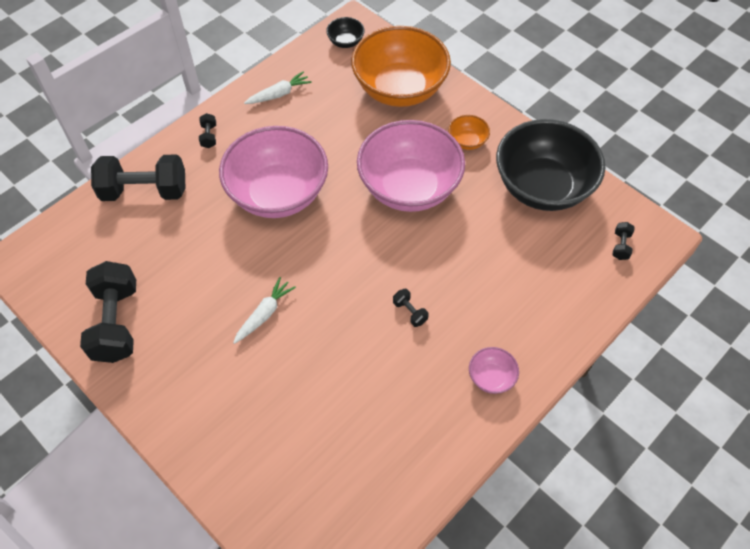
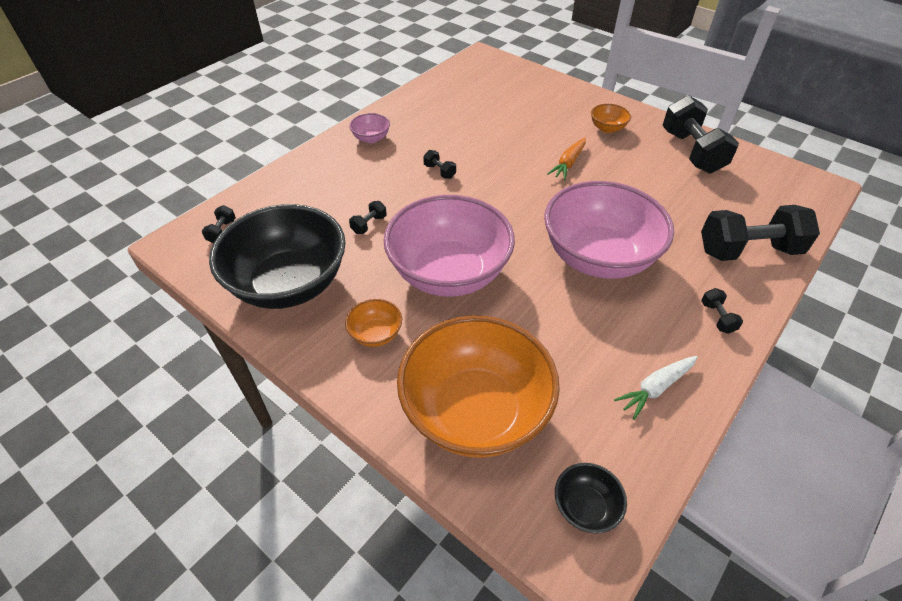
camera: 175 degrees right, 10 degrees down
(194, 374) = (607, 128): none -> orange bowl
(264, 314) = (568, 163): white carrot -> orange carrot
(481, 244) = (369, 224): none -> black dumbbell

